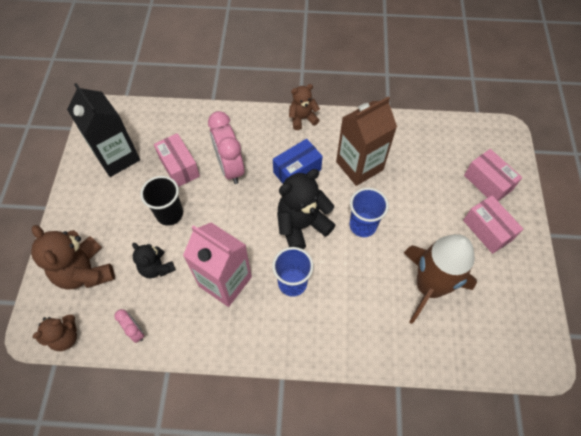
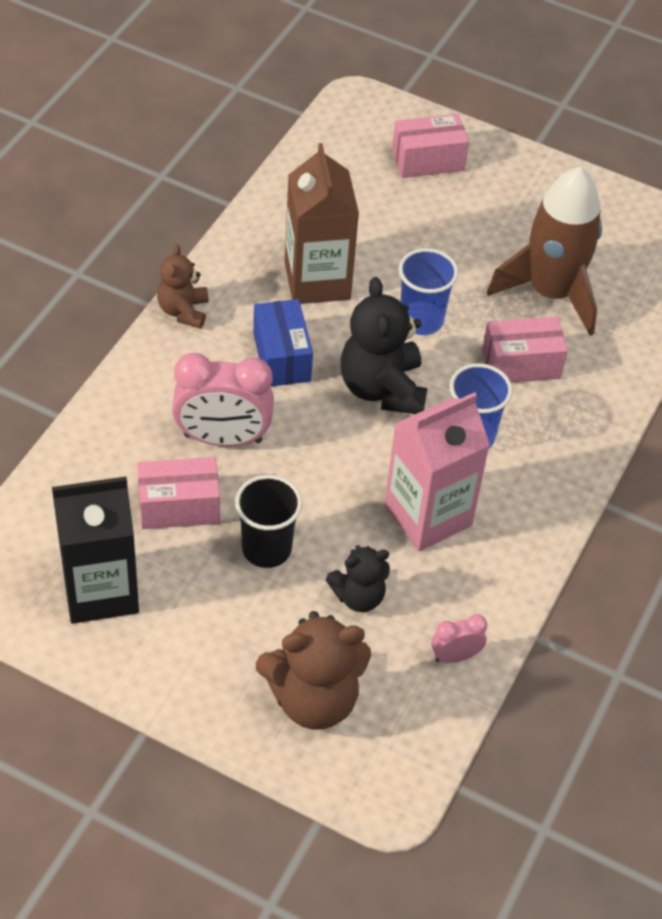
camera: 70 degrees left, 10 degrees down
(65, 337) = (420, 755): brown teddy bear -> none
(487, 230) = (499, 196): pink box -> pink box (521, 364)

